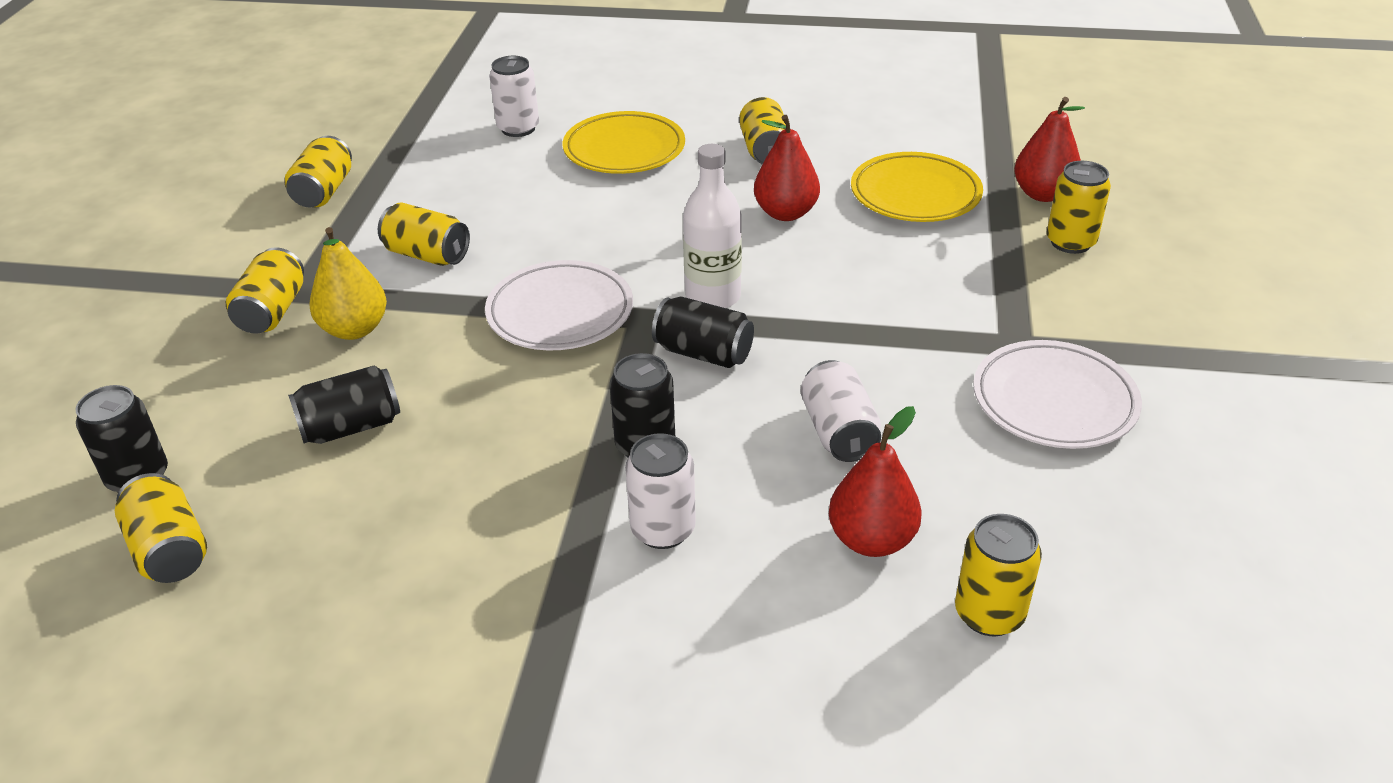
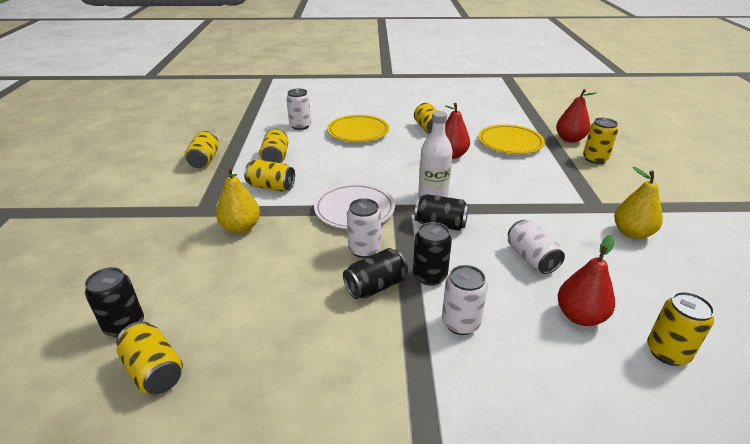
camera: 10 degrees left, 5 degrees down
(272, 311) = (190, 222): yellow can -> yellow can (276, 157)
(351, 426) = (254, 281): black can -> black can (375, 286)
(551, 388) = (364, 250): none -> white can
(1054, 401) = (632, 233): white plate -> yellow pear

